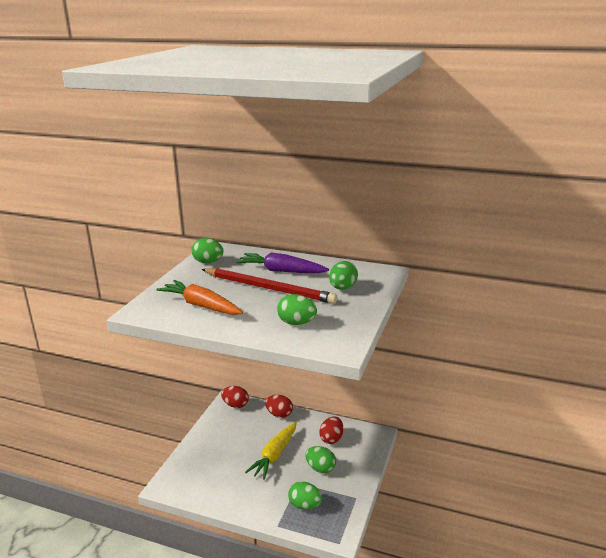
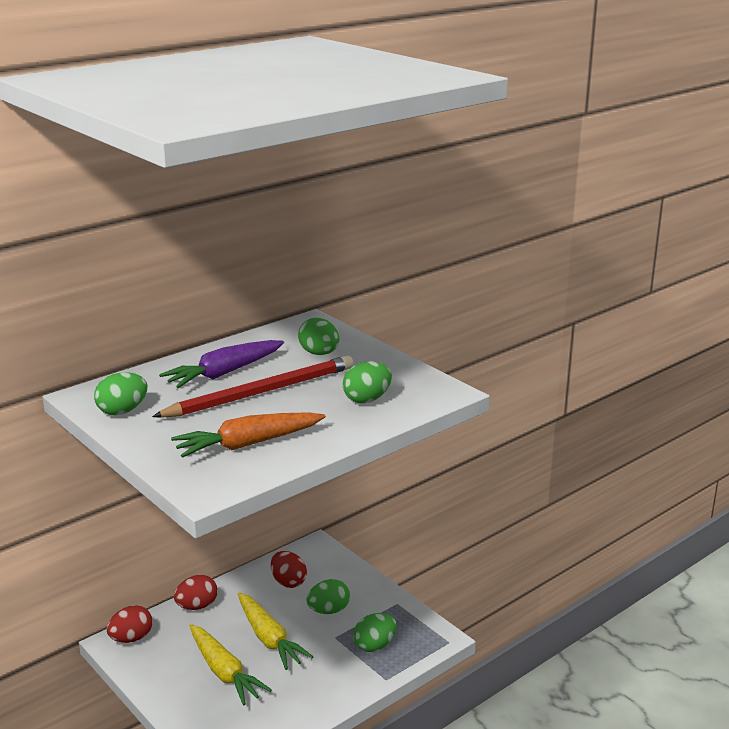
camera: 60 degrees left, 0 degrees up
(233, 451) = (224, 672): none -> yellow carrot

